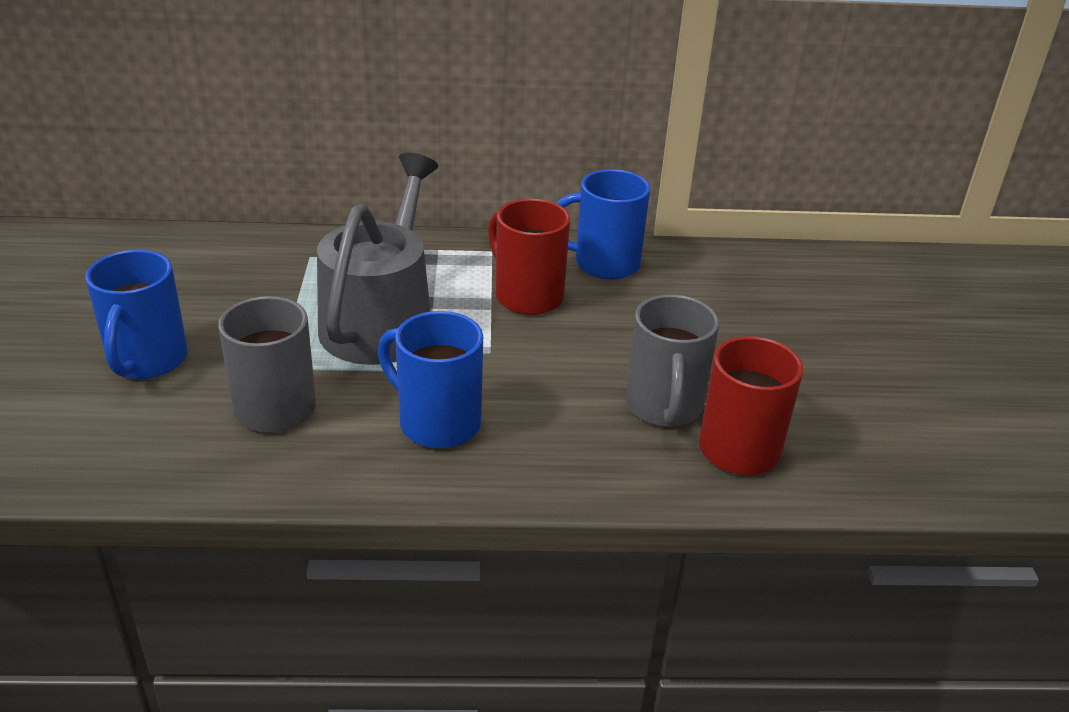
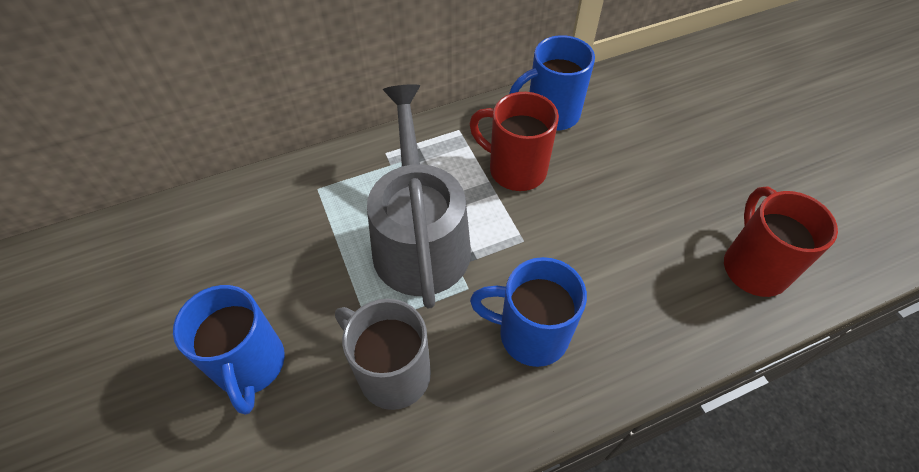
camera: 20 degrees left, 20 degrees up
(663, 407) = (680, 247): grey mug -> none

